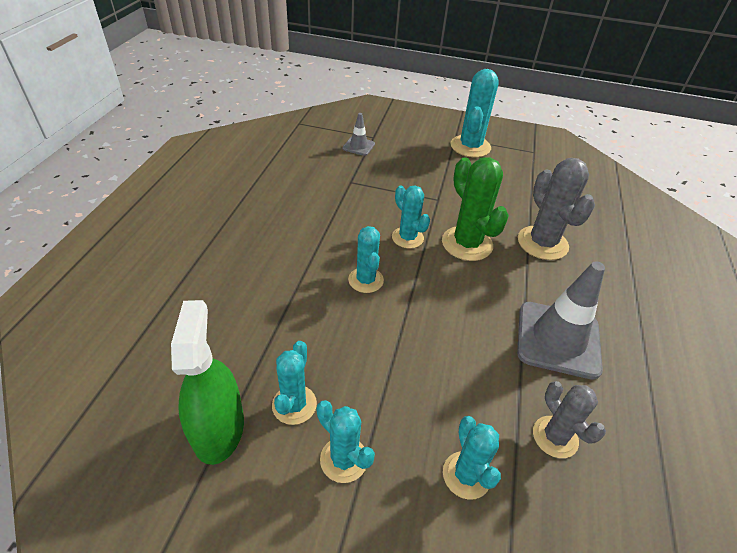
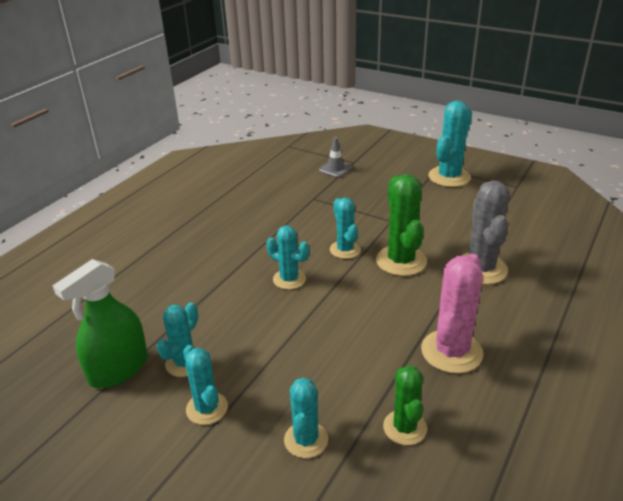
camera: 20 degrees right, 10 degrees down
(218, 428) = (119, 369): green spray bottle -> green spray bottle turned 150 degrees counterclockwise
(366, 280) = (289, 279): turquoise cactus -> turquoise cactus turned 60 degrees counterclockwise
(555, 437) = (405, 427): grey cactus -> green cactus
(558, 339) = (451, 351): grey traffic cone -> pink cactus

